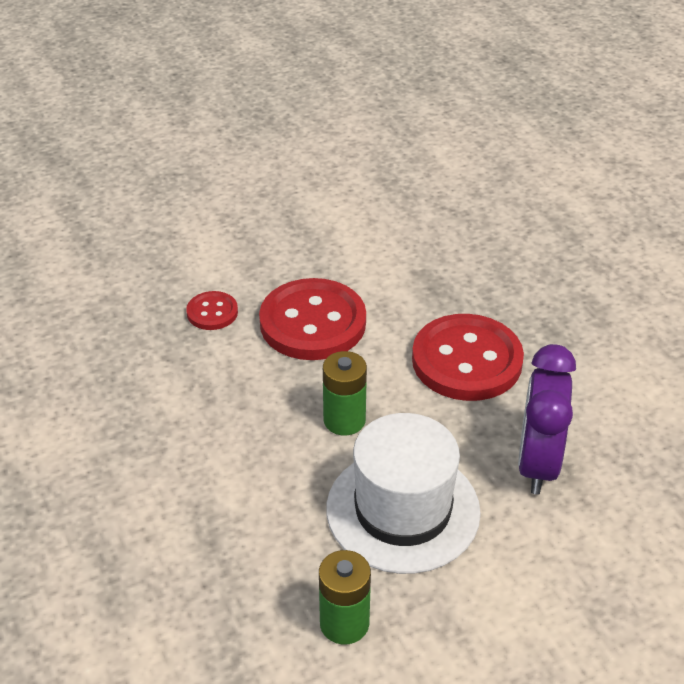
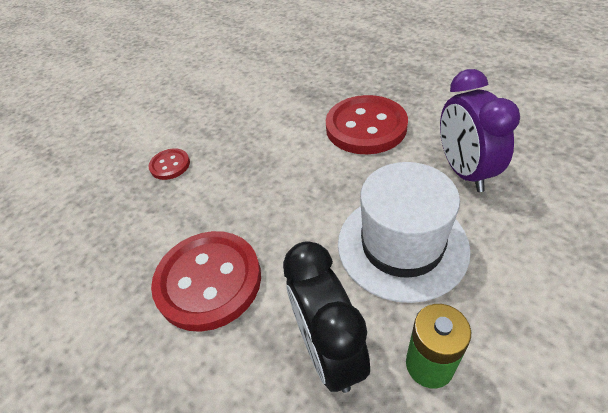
camera: 20 degrees left, 5 degrees up
(260, 570) = (328, 351): none -> black clock
(313, 323) = (247, 144): red button -> red button (208, 281)
(344, 420) = (313, 198): green battery -> none

